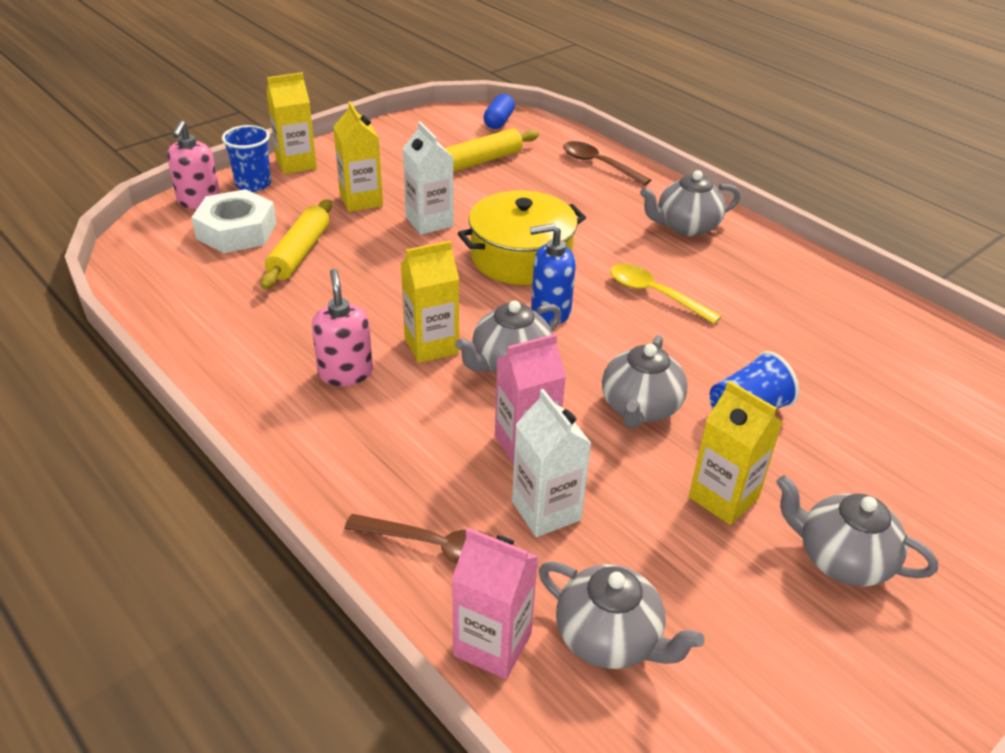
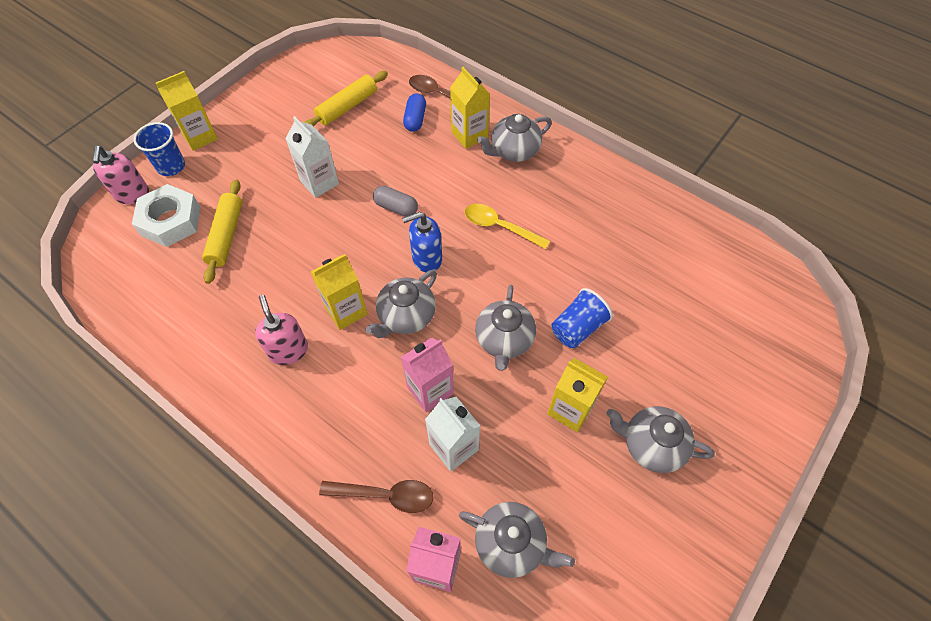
camera: 10 degrees left, 20 degrees up
(361, 200) = (261, 169): yellow carton -> yellow carton (469, 135)
(499, 121) = (353, 58): blue capsule -> blue capsule (415, 119)
(521, 257) = (396, 207): yellow pot -> grey capsule

